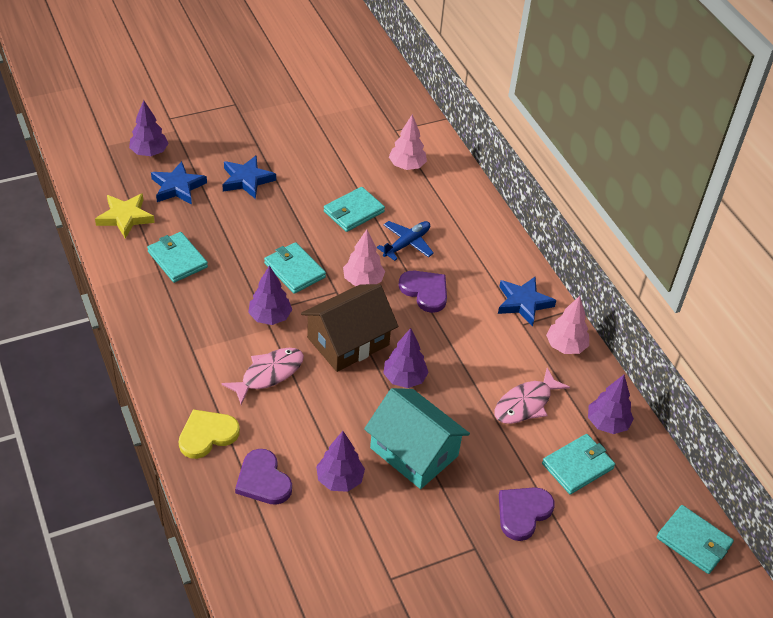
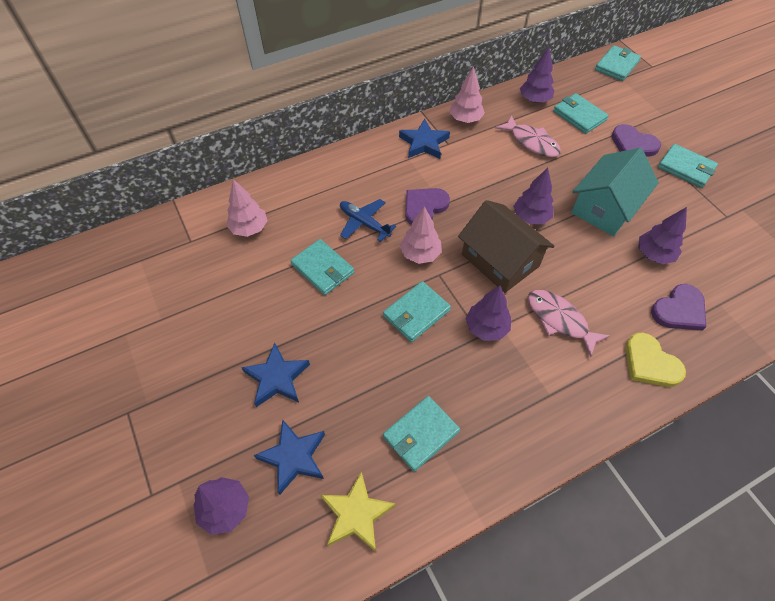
camera: 90 degrees left, 10 degrees up
(477, 561) = (686, 168): none -> turquoise wallet

